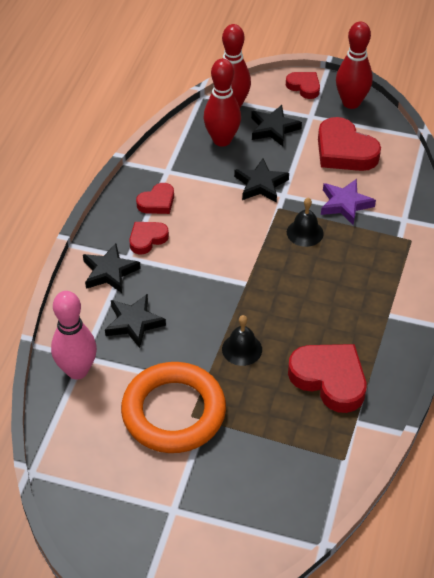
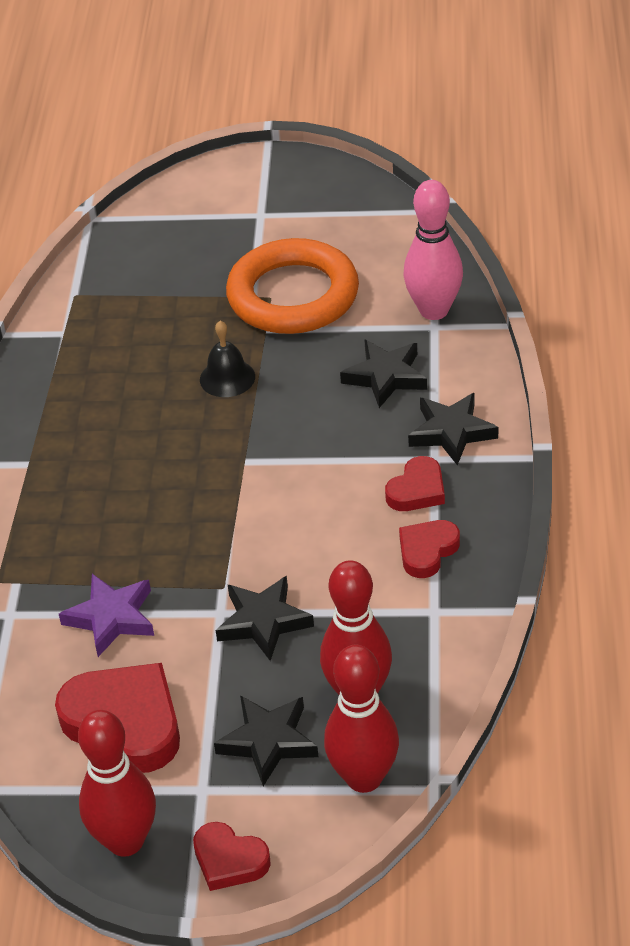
camera: 170 degrees right, 5 degrees down
(305, 232) = (171, 554): black bell -> none
(329, 379) = (103, 369): red heart -> none

